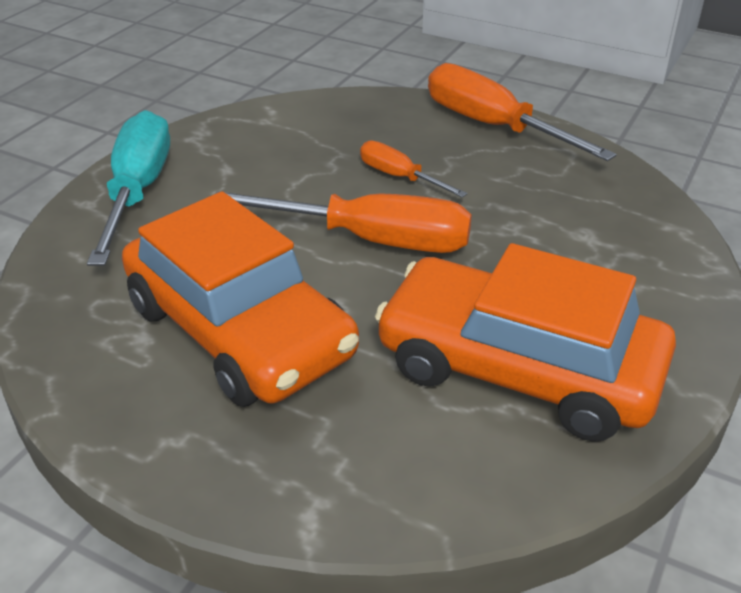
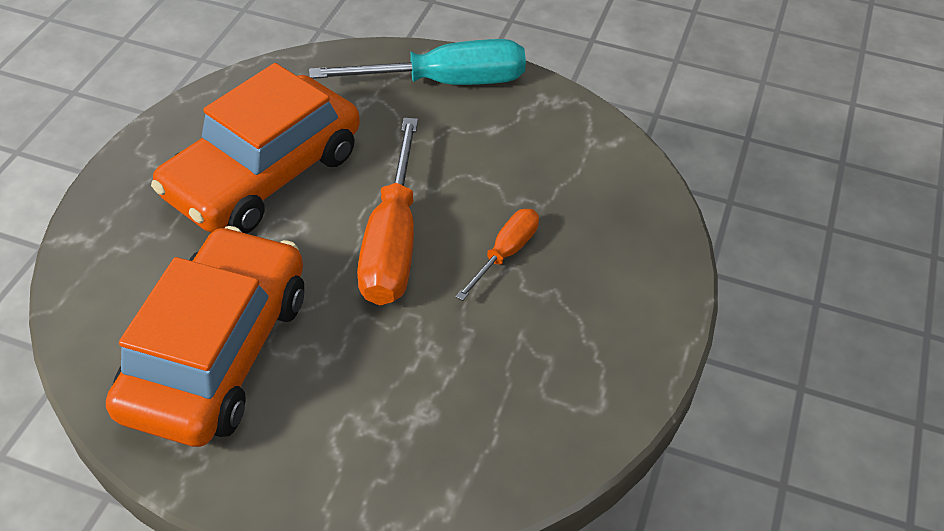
camera: 80 degrees right, 10 degrees up
(492, 126) = (635, 330): orange screwdriver -> none

